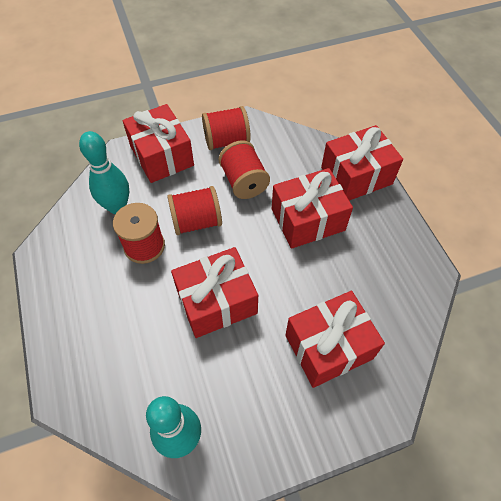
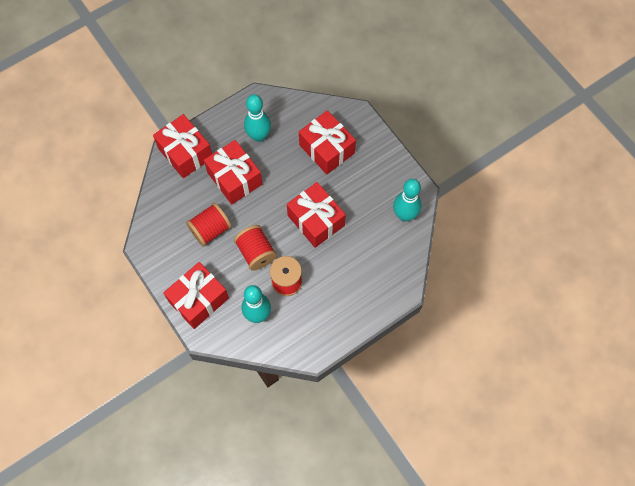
camera: 105 degrees left, 10 degrees up
(226, 141) = (170, 254): red spool -> none
(367, 260) = (259, 136): none -> turquoise bowling pin

